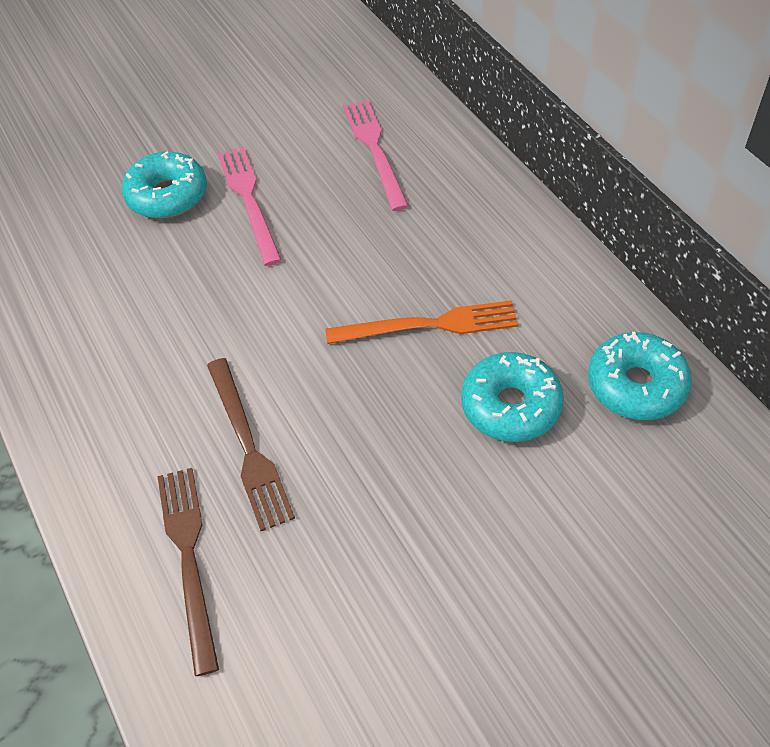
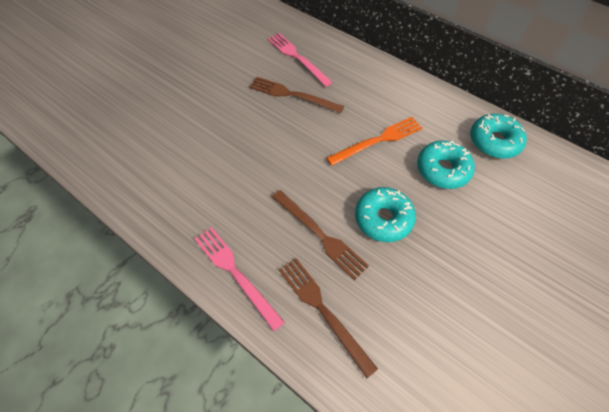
camera: 25 degrees left, 5 degrees up
(167, 195) = (194, 109): turquoise donut -> turquoise donut (383, 219)
(249, 200) = (243, 100): pink fork -> pink fork (235, 273)
(331, 211) = (292, 95): none -> brown fork

